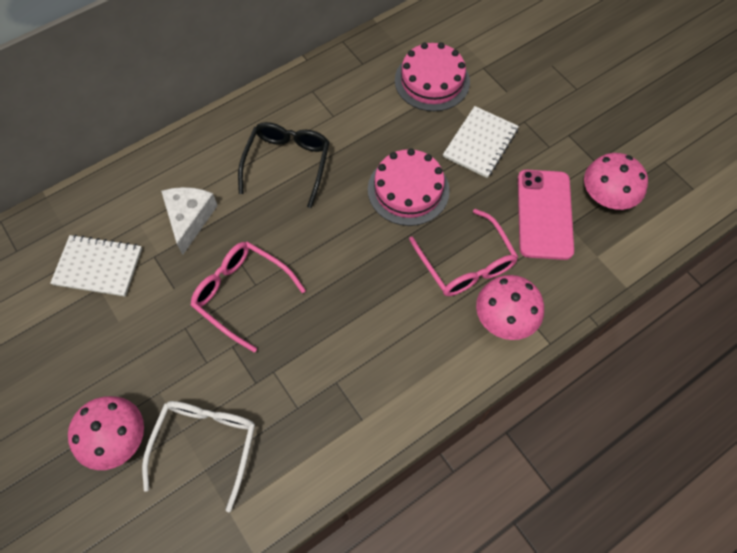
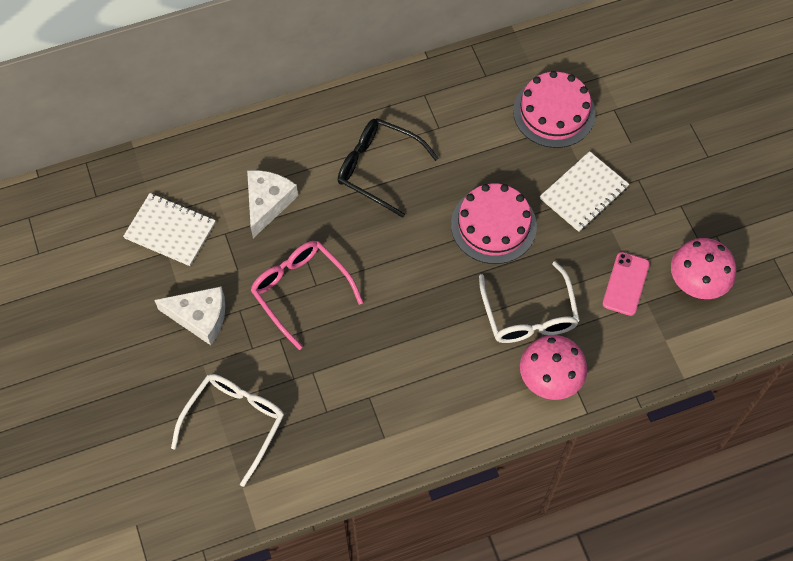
camera: 15 degrees right, 0 degrees up
(117, 439) = (156, 397): pink mushroom -> none
(146, 344) = (200, 317): none -> white cheese
(287, 164) = (378, 169): black glasses -> black glasses turned 90 degrees counterclockwise
(466, 263) = (529, 314): pink glasses -> white glasses
(544, 214) = (625, 284): pink phone -> pink phone, size x0.62

